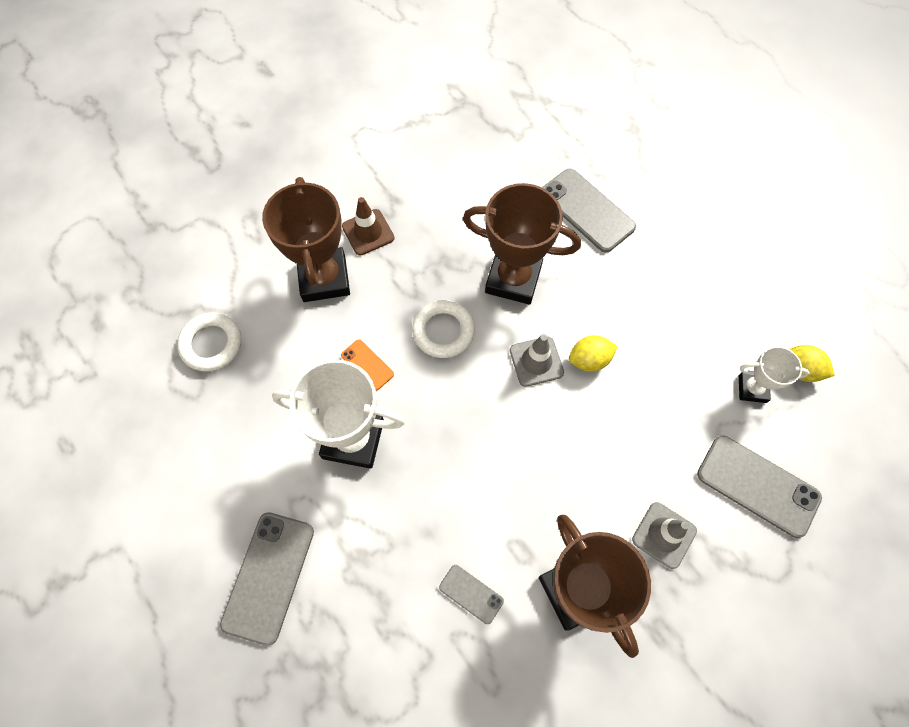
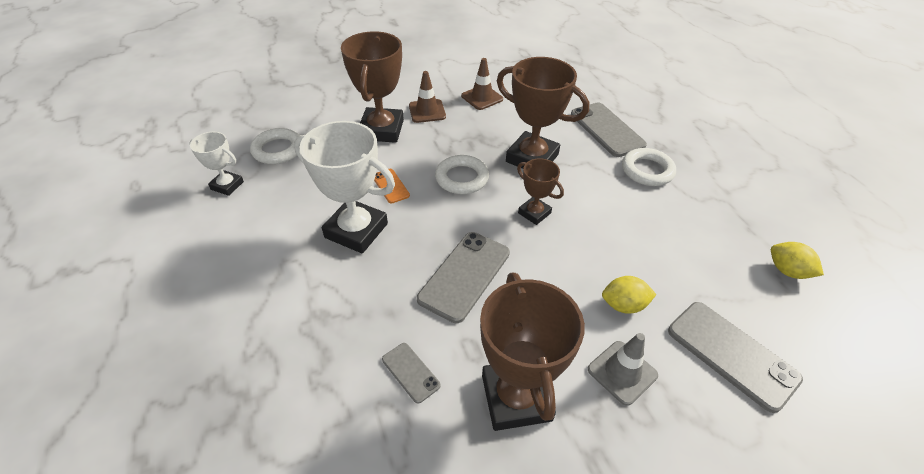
camera: 15 degrees right, 20 degrees down
(268, 577) = (235, 310): grey phone -> grey phone (464, 275)
(427, 191) = (482, 97): none -> brown traffic cone
(536, 361) = (534, 213): grey traffic cone -> brown trophy
(589, 360) = (582, 222): yellow lemon -> yellow lemon (623, 305)
(643, 265) = (647, 170): none -> white ring
(752, 389) = (736, 275): white trophy -> white trophy (227, 185)

